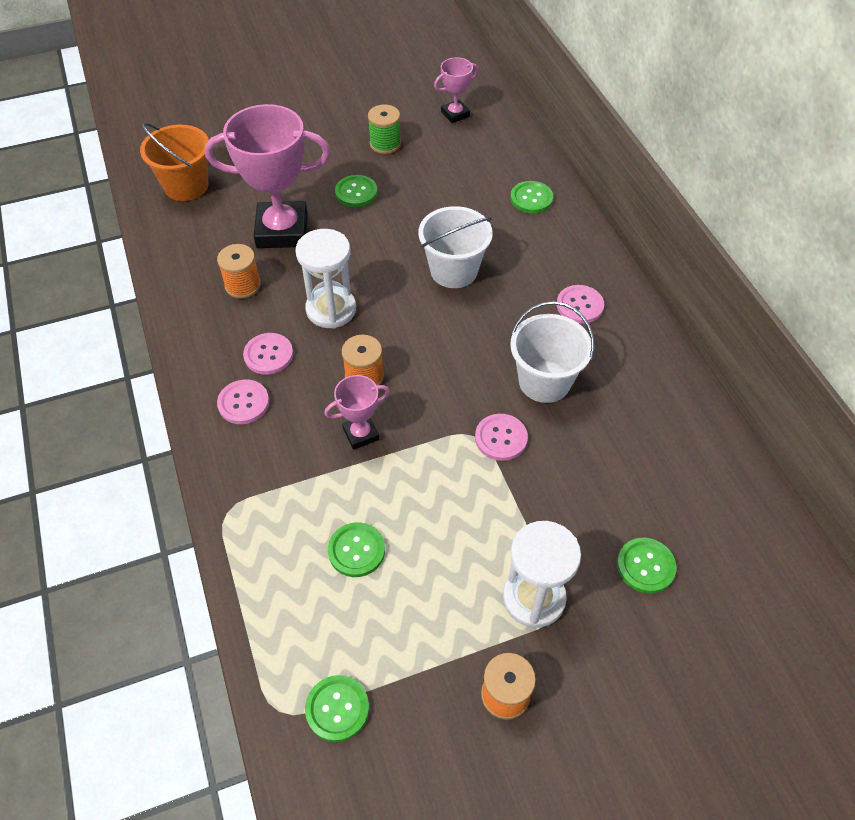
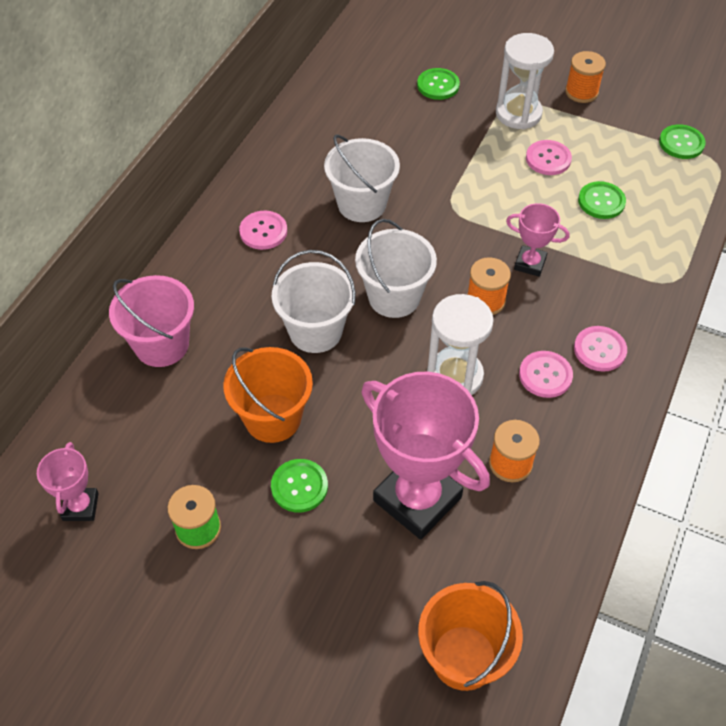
camera: 135 degrees left, 0 degrees up
(414, 210) = (273, 418): none -> orange bucket
(431, 330) = (394, 297): none -> white bucket
(455, 114) = (80, 506): pink trophy -> pink trophy turned 75 degrees clockwise
(501, 438) = (436, 194): pink button -> pink button (548, 159)
(531, 198) = (162, 345): green button -> pink bucket

